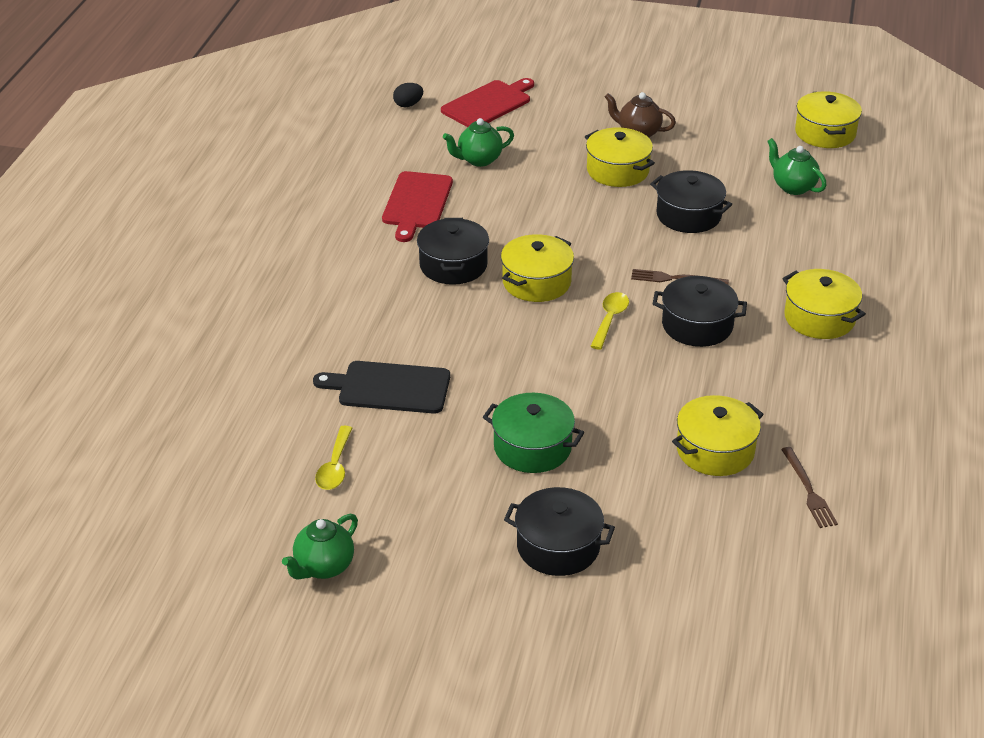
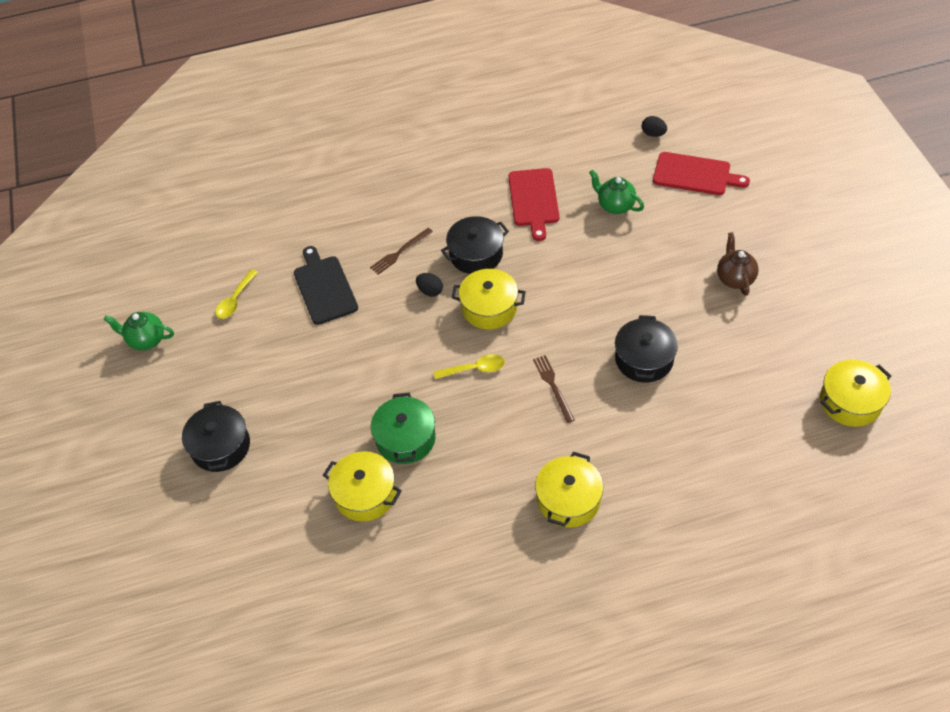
camera: 65 degrees right, 15 degrees up
(335, 466) = (235, 300): yellow spoon -> yellow spoon turned 45 degrees counterclockwise
(416, 203) = (533, 200): red cutting board -> red cutting board turned 75 degrees counterclockwise
(473, 313) = (430, 291): none -> black egg
(532, 447) = (308, 389): green pot -> green pot (405, 438)
(617, 171) = (669, 289): yellow pot -> none
(697, 325) = (504, 424): black pot -> none
(793, 187) = (743, 411): green teapot -> none
(808, 490) = (354, 570): brown fork -> brown fork (400, 252)

